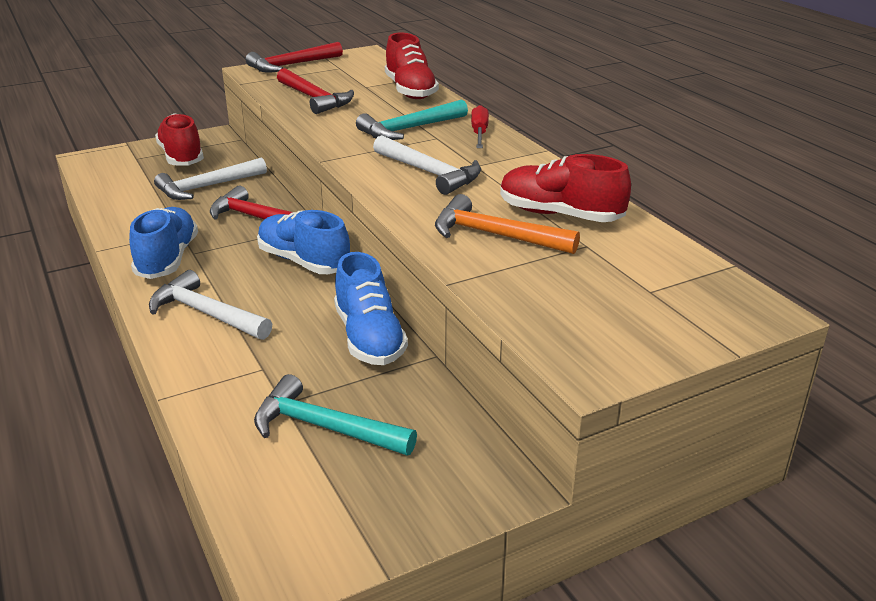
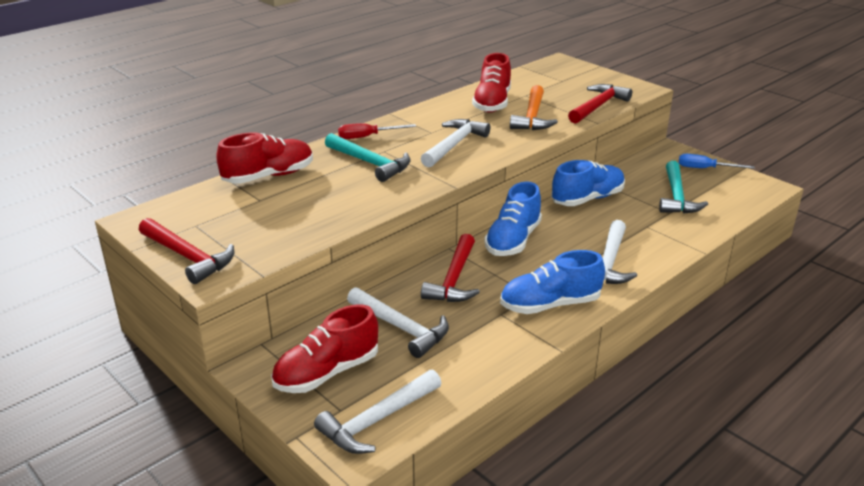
camera: 105 degrees left, 0 degrees up
(110, 168) = (377, 421): none -> white hammer
(315, 99) = (305, 219): red hammer -> red hammer (598, 106)
(406, 505) = (705, 168): none -> blue screwdriver

